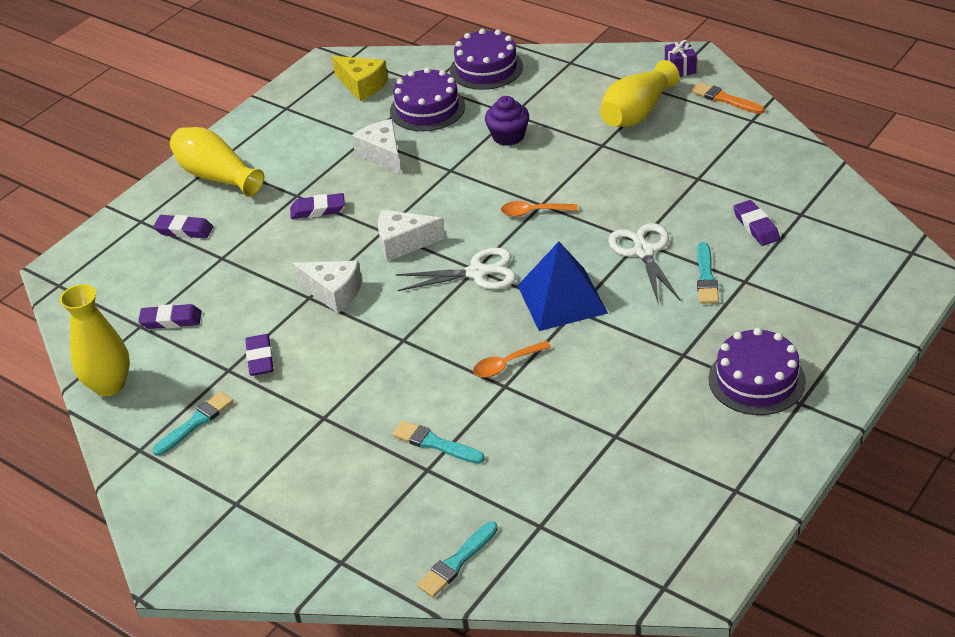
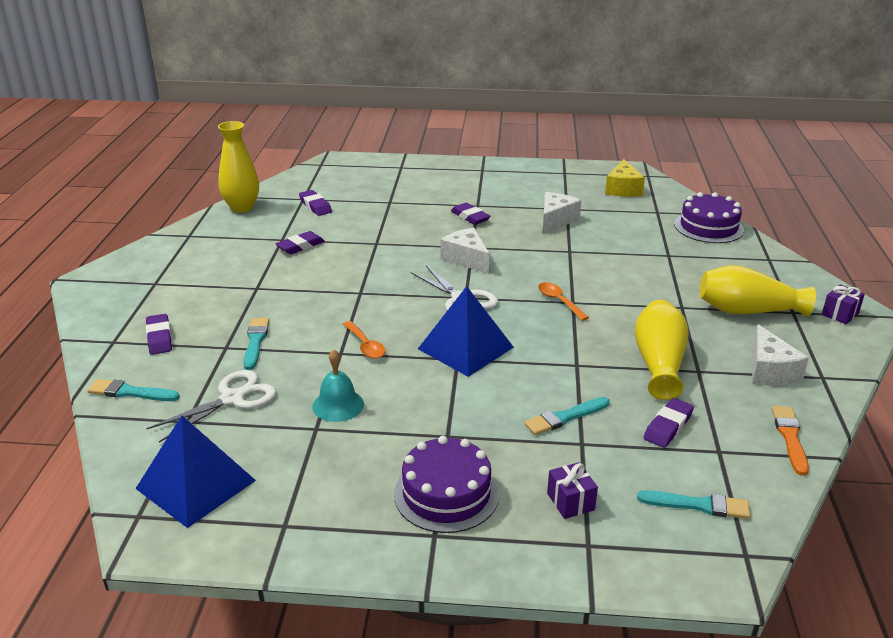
camera: 55 degrees right, 10 degrees down
(184, 230) = (405, 182): purple eraser -> purple eraser (159, 338)
(195, 423) = (224, 245): turquoise brush -> turquoise brush (698, 505)
(217, 176) = (468, 174): yellow vase -> yellow vase (659, 363)
(334, 293) = (388, 250): white cheese -> white cheese (769, 370)
(427, 109) = (629, 220): purple cake -> none
(506, 364) = (365, 346): orange spoon -> orange spoon turned 150 degrees counterclockwise
(508, 136) = (638, 262): purple cupcake -> none
(590, 411) = (338, 405): none -> turquoise bell
(643, 252) = (565, 371): white scissors -> white scissors (232, 399)
(644, 538) = (196, 484): none -> blue pyramid
(725, 99) = (831, 352): orange brush -> orange brush (790, 437)
(808, 314) = (570, 501): none -> purple gift

